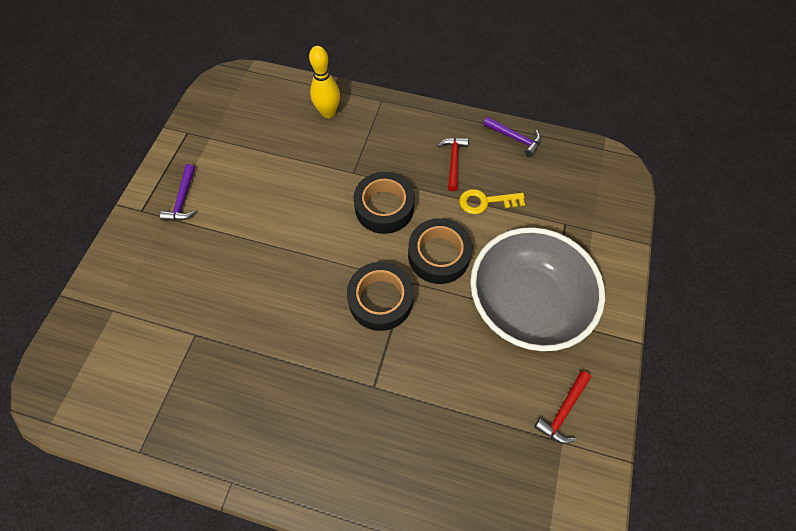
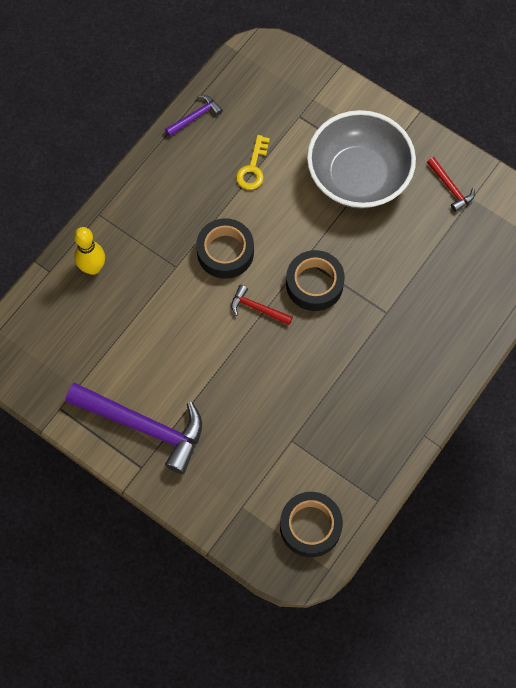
camera: 70 degrees left, 5 degrees up
(183, 200) = (144, 426): purple hammer -> purple hammer, size x2.15
(438, 255) = (290, 225): black tape -> black tape (310, 526)
(453, 161) = (199, 177): red hammer -> red hammer (257, 308)

